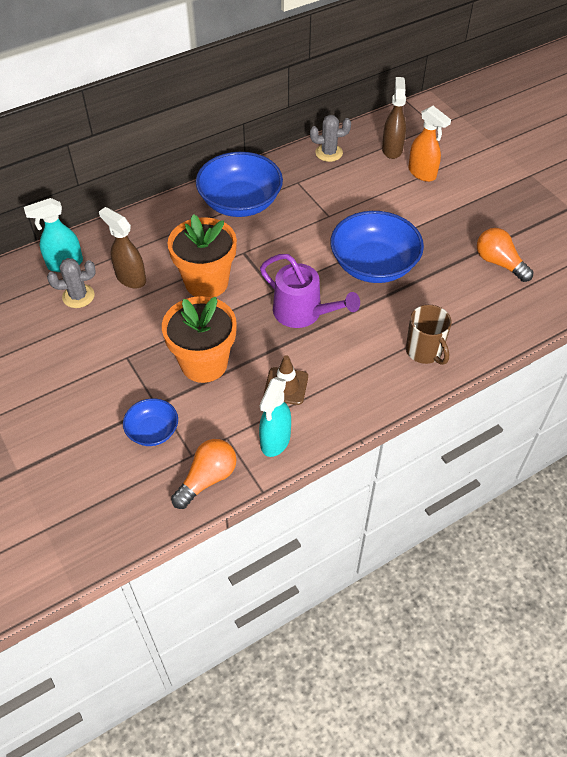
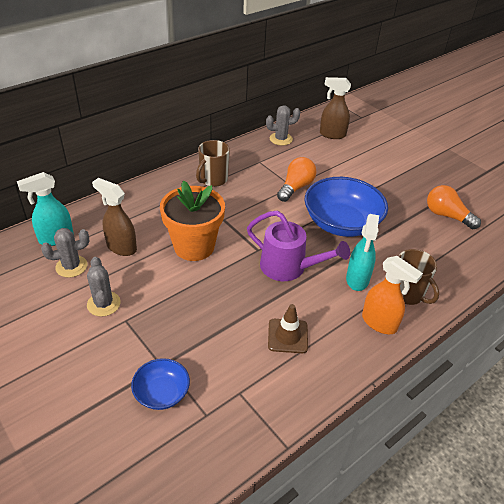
camera: 10 degrees left, 10 degrees down
(107, 338) = (103, 304): none -> grey cactus
(204, 363) = (204, 320): orange flower pot -> none
(207, 479) = (227, 439): orange light bulb -> orange light bulb (295, 187)
(240, 202) = (213, 179): blue bowl -> brown mug
(275, 441) = (289, 391): turquoise spray bottle -> turquoise spray bottle (357, 279)
(392, 149) = (332, 134): brown spray bottle -> brown spray bottle turned 75 degrees counterclockwise
(422, 173) = (361, 151): orange spray bottle -> orange spray bottle (379, 323)

